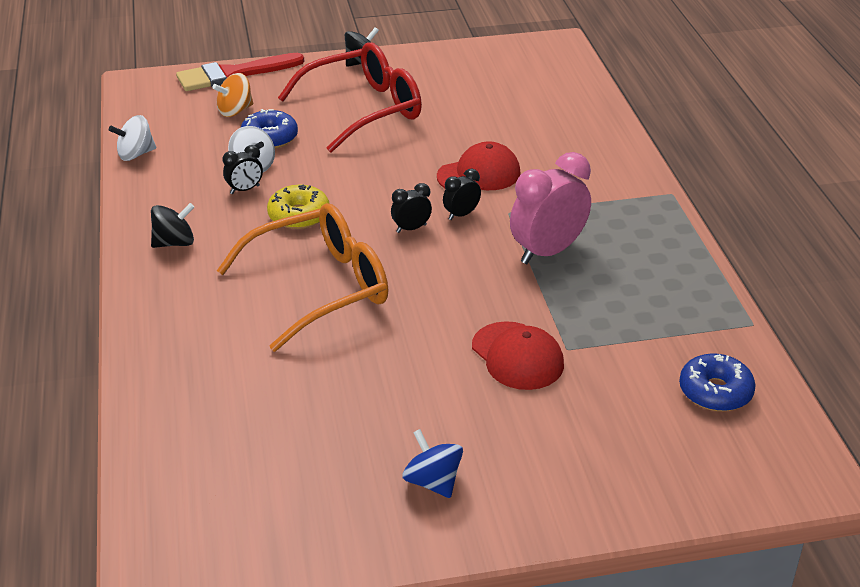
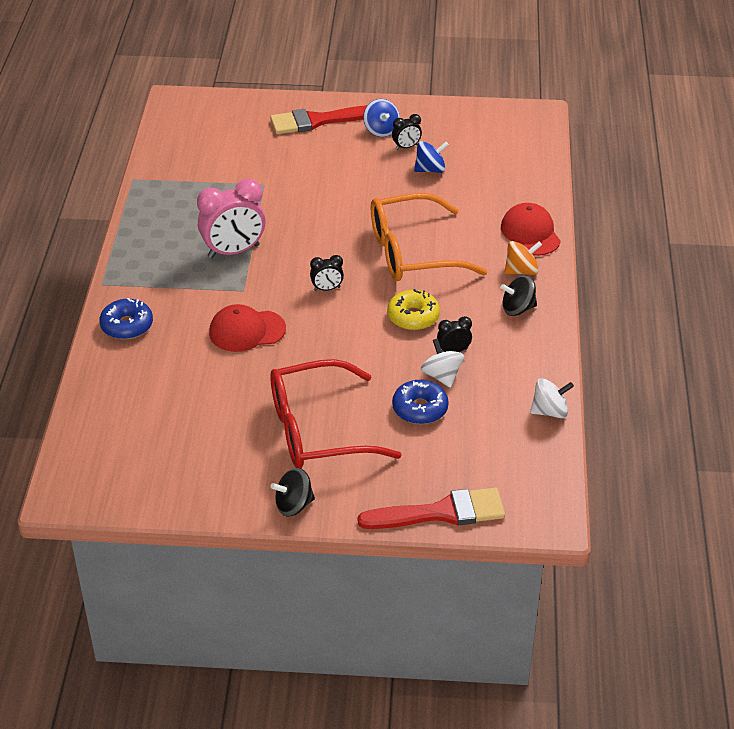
camera: 165 degrees left, 5 degrees up
(235, 111) = (447, 453): orange spinning top -> orange spinning top (521, 271)
(328, 418) = (430, 169): none -> blue spinning top
(461, 215) = (281, 294): black clock -> black clock (406, 147)
(517, 356) = (298, 185): red cap -> red cap (530, 233)
(548, 481) = (318, 121): none -> red brush
(715, 392) = (191, 146): blue donut -> blue donut (127, 326)

